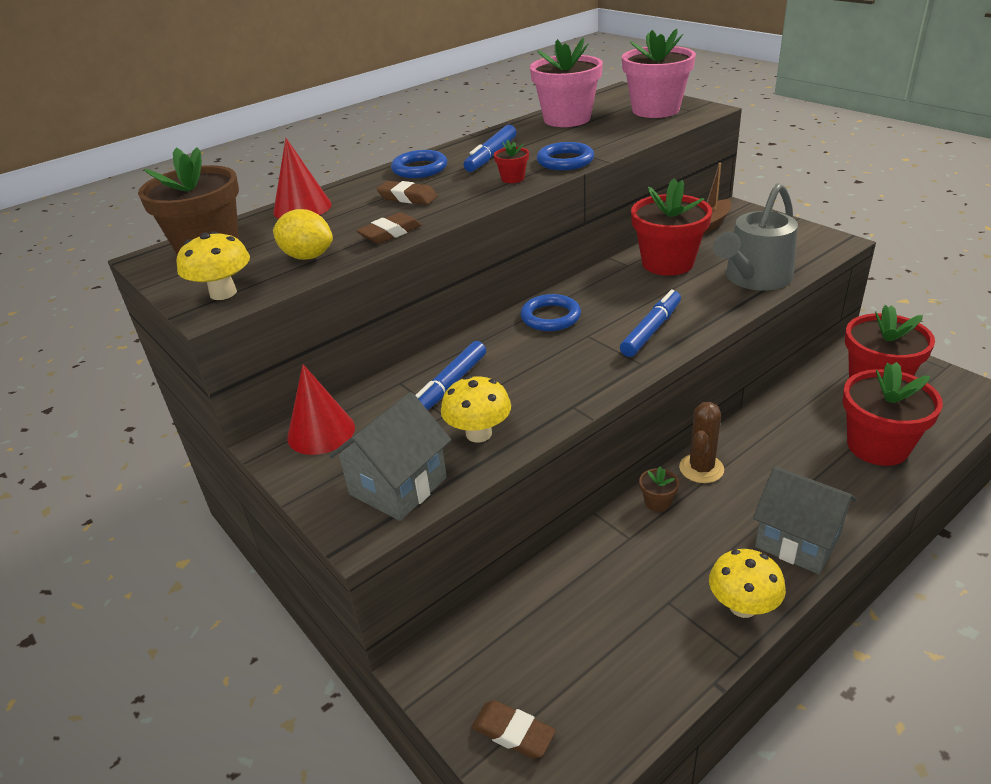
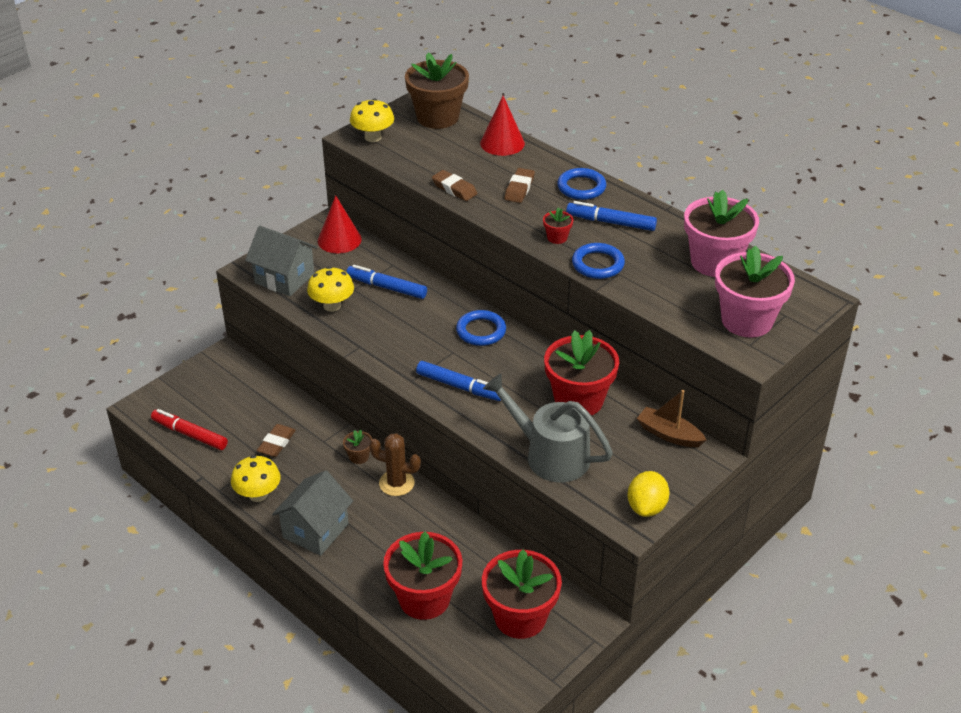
camera: 80 degrees right, 5 degrees up
(307, 256) = (420, 160): yellow lemon -> yellow lemon (646, 507)
(513, 733) = (180, 394): brown eraser -> brown eraser (276, 443)
(617, 709) = (190, 434): none -> red marker

